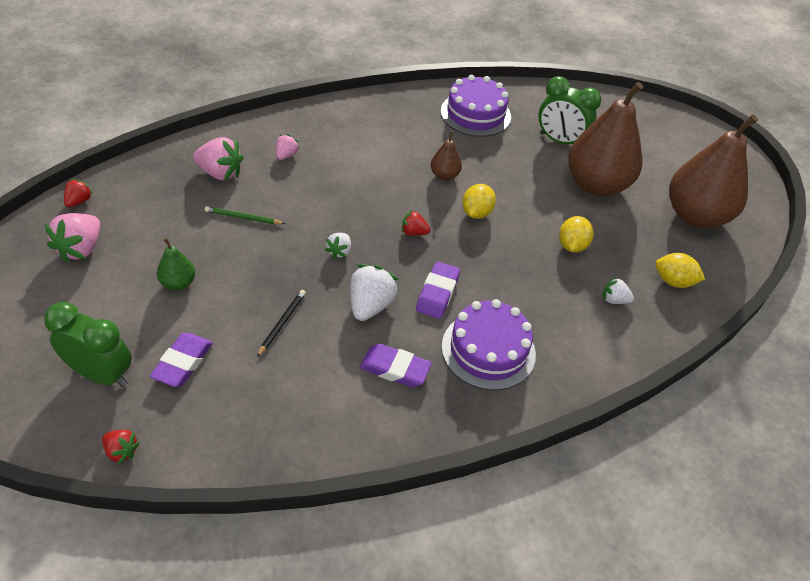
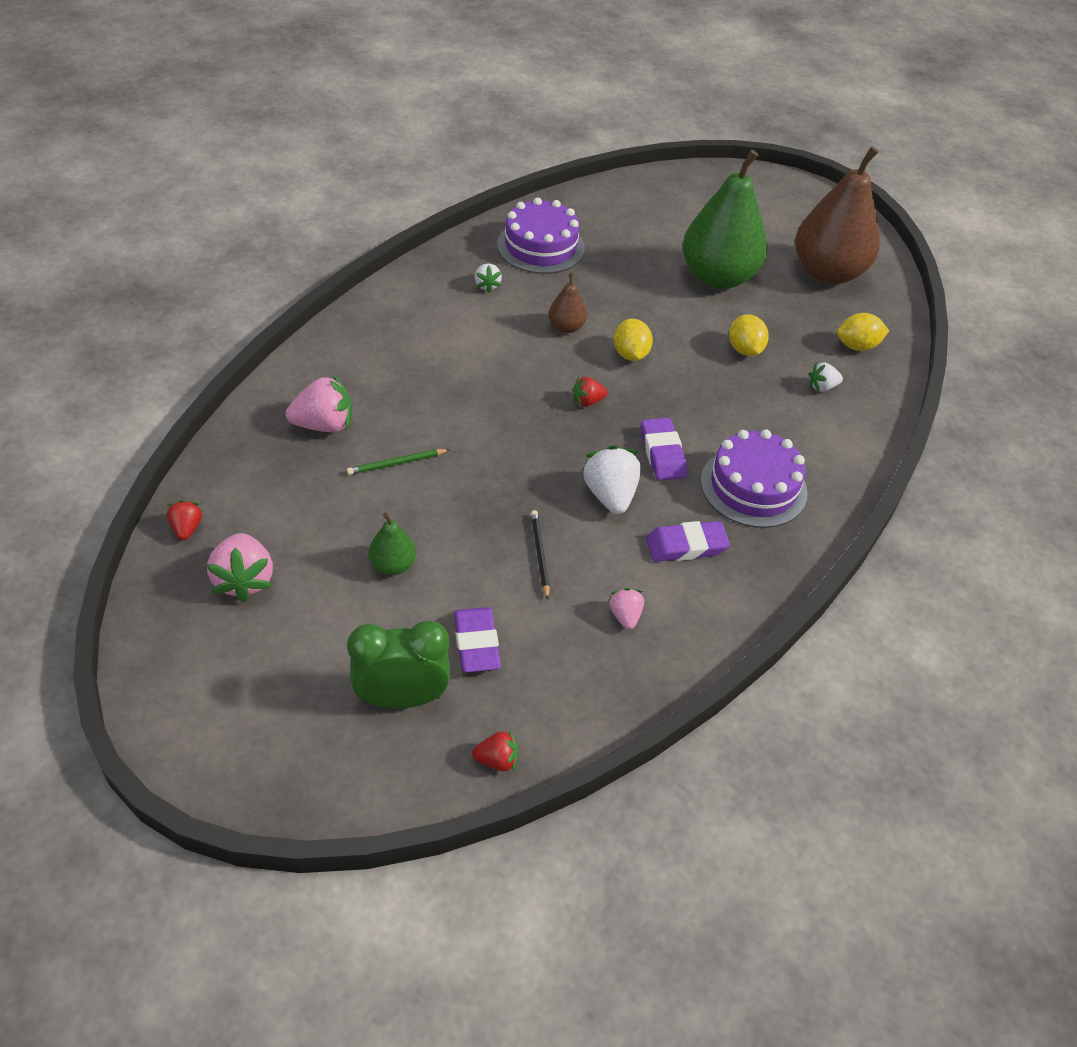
camera: 30 degrees left, 0 degrees up
(286, 155) = (380, 374): pink strawberry -> pink strawberry (625, 616)
(339, 251) = (531, 454): white strawberry -> white strawberry (487, 285)
(559, 141) = (647, 244): green clock -> none
(596, 185) = (717, 277): brown pear -> green pear

